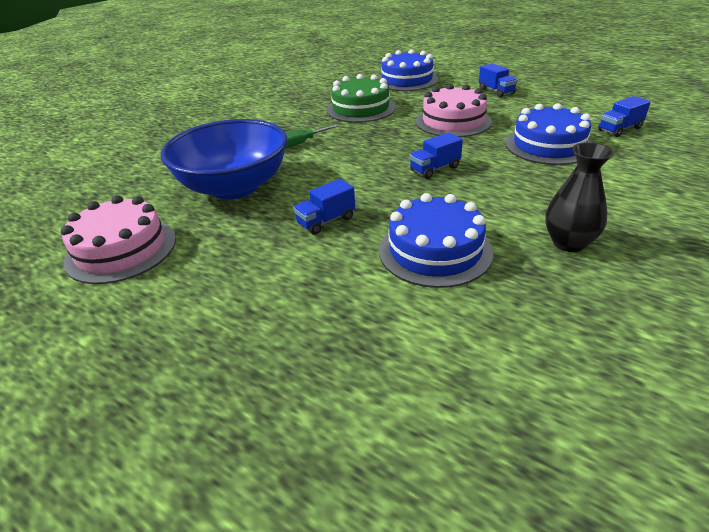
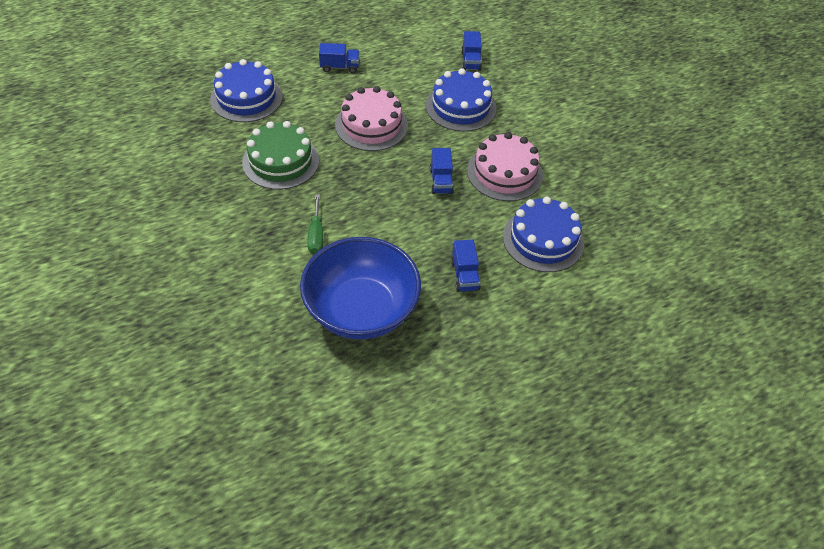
camera: 65 degrees left, 15 degrees up
(121, 249) = (407, 415): pink cake -> pink cake (504, 173)
(568, 243) = (578, 179): black vase -> none

